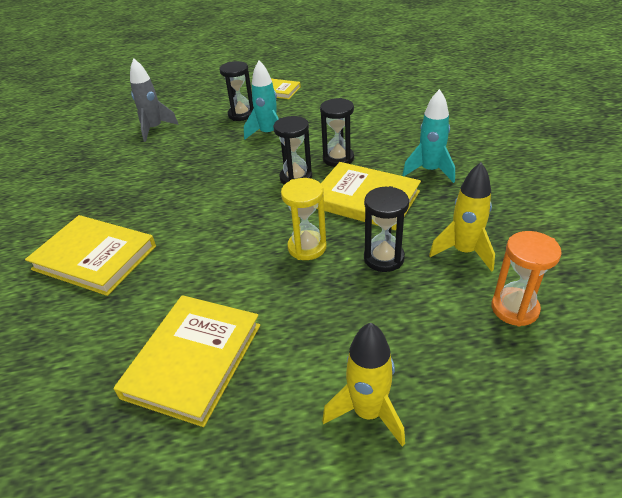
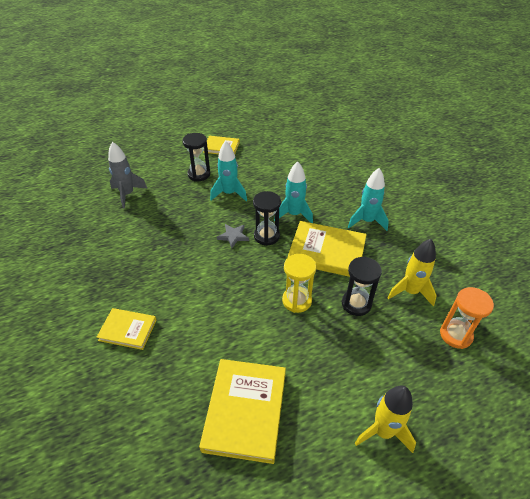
camera: 15 degrees left, 5 degrees up
(95, 257) = (128, 330): yellow book -> yellow book, size x0.59
(256, 175) = (233, 236): none -> grey star
(338, 159) = (294, 214): black hourglass -> turquoise rocket

